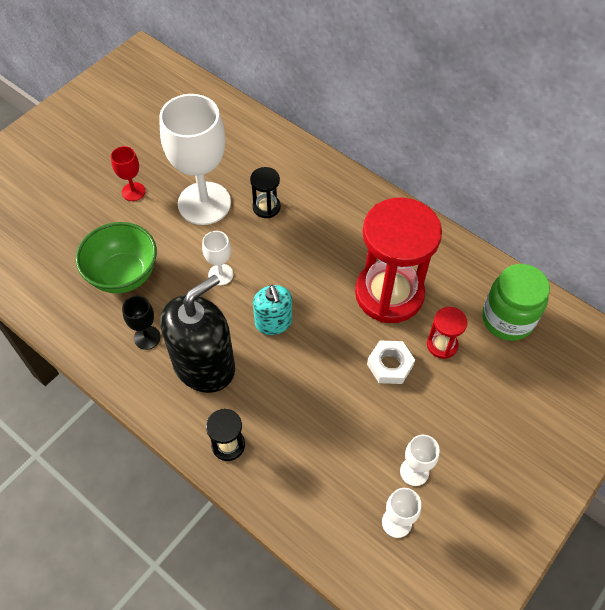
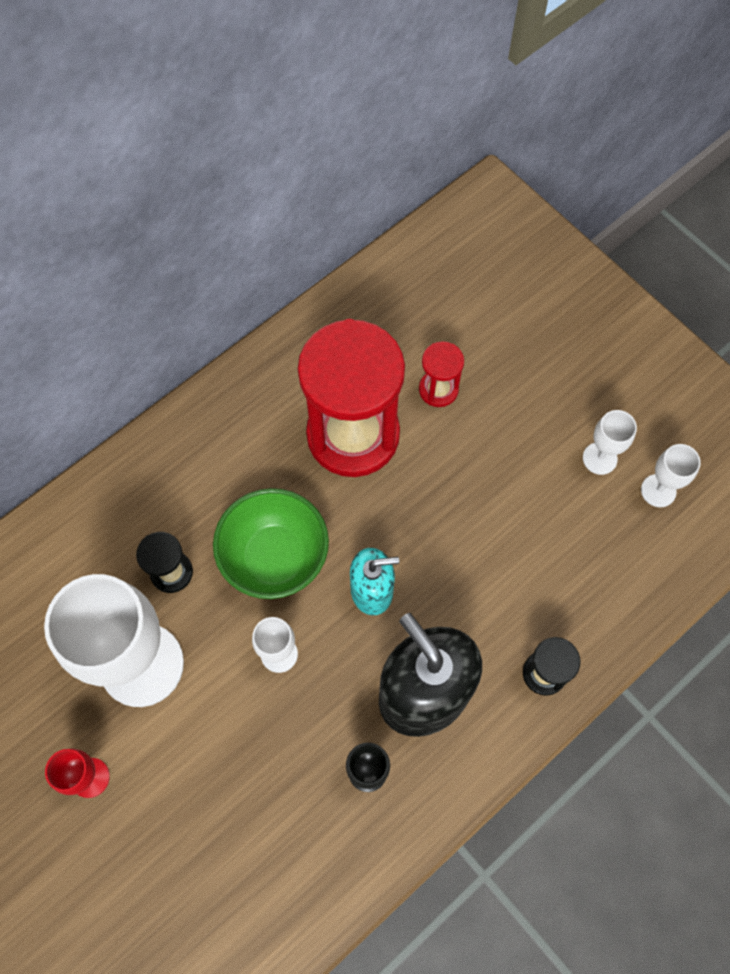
camera: 80 degrees left, 10 degrees up
(123, 275) = (251, 802): green bowl -> green bowl (275, 558)
(390, 365) = (457, 456): white nut -> none
(507, 319) = (414, 308): green jar -> none

